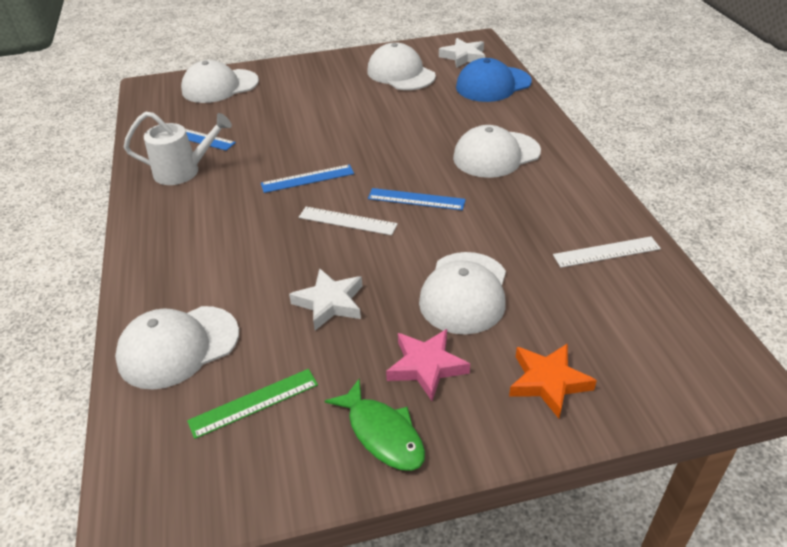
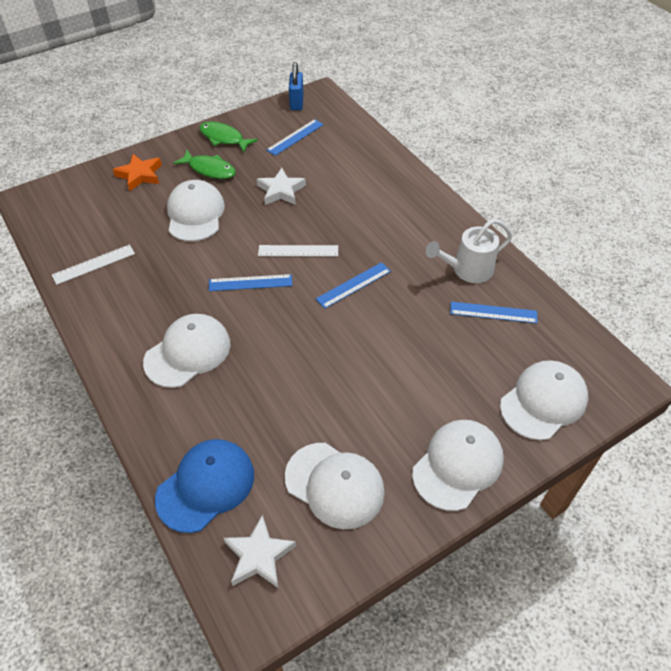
camera: 160 degrees right, 10 degrees up
(178, 347) = (355, 151): white cap -> white cap (457, 465)
(198, 500) = (296, 103): none -> blue padlock
(254, 403) = (295, 137): green ruler -> blue ruler
(426, 366) = (209, 169): pink star -> green fish

